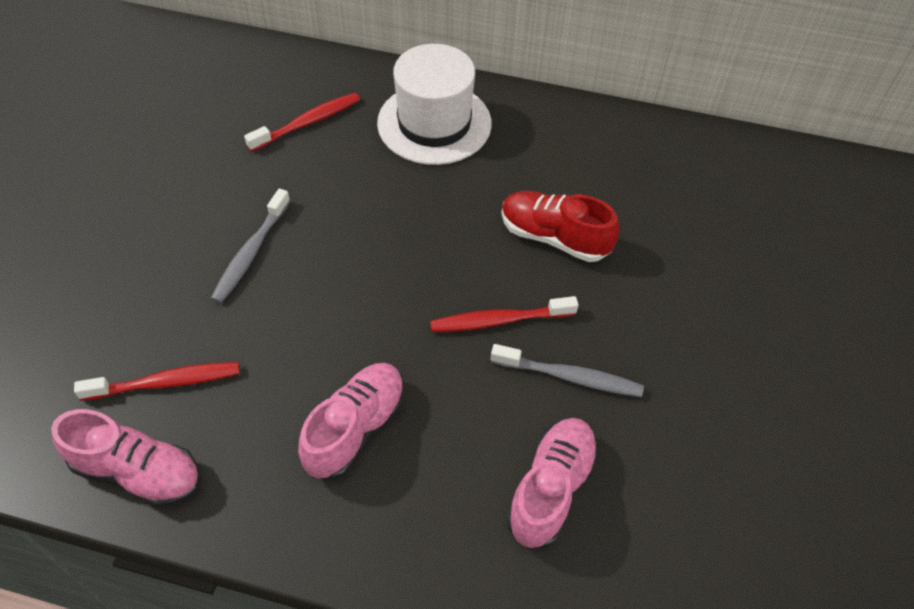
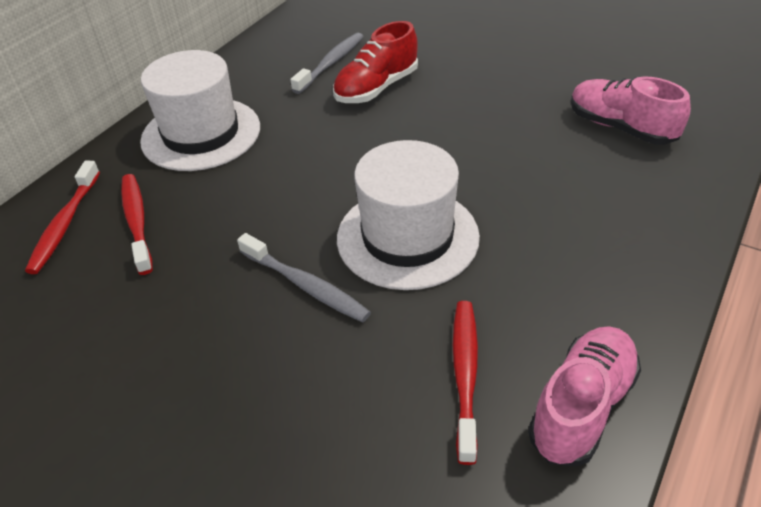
camera: 70 degrees left, 10 degrees down
(321, 312) = (407, 237): none -> white hat
(356, 428) = (550, 228): pink shoe -> none
(499, 320) = (453, 129): red toothbrush -> red toothbrush (65, 224)
(569, 377) = (519, 103): grey toothbrush -> grey toothbrush (331, 63)

